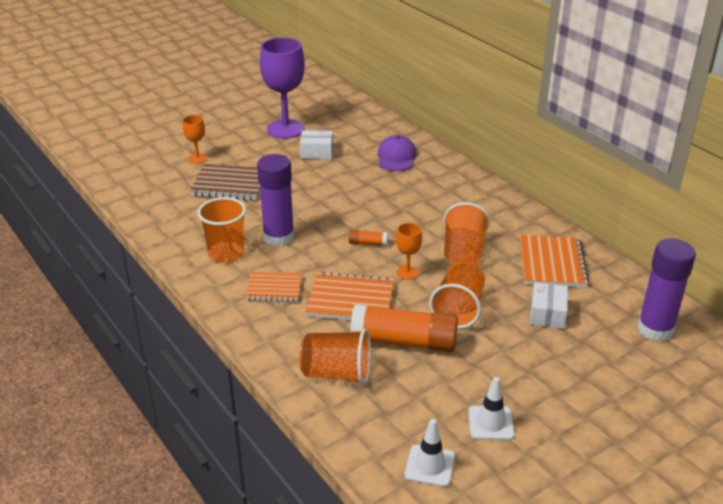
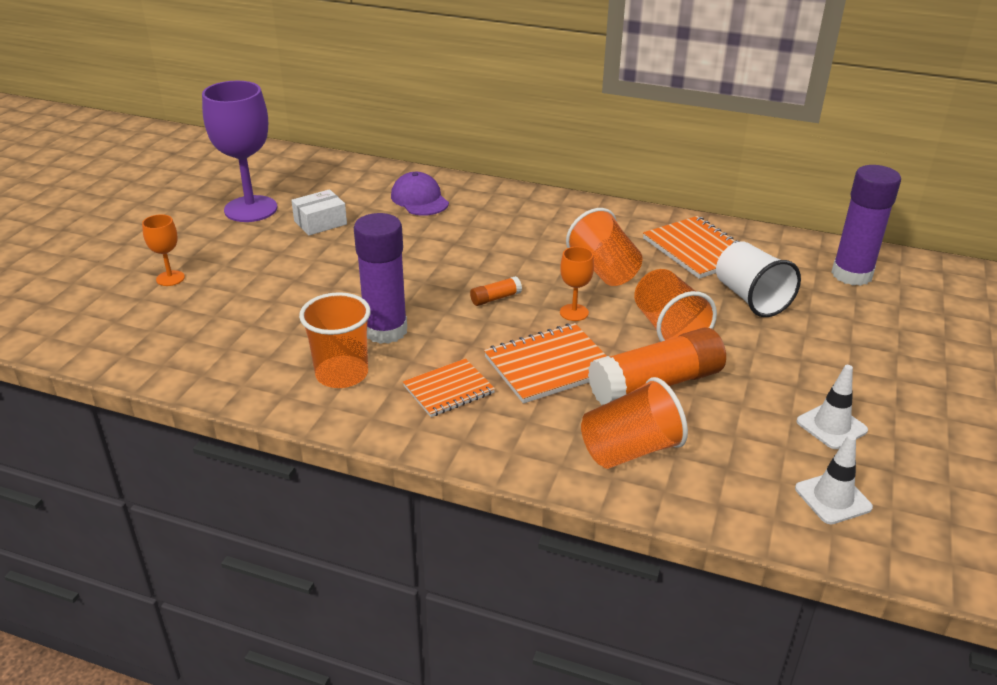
camera: 35 degrees left, 0 degrees up
(230, 184) = (251, 293): brown notebook -> none
(547, 314) = (751, 298): white box -> white cup

